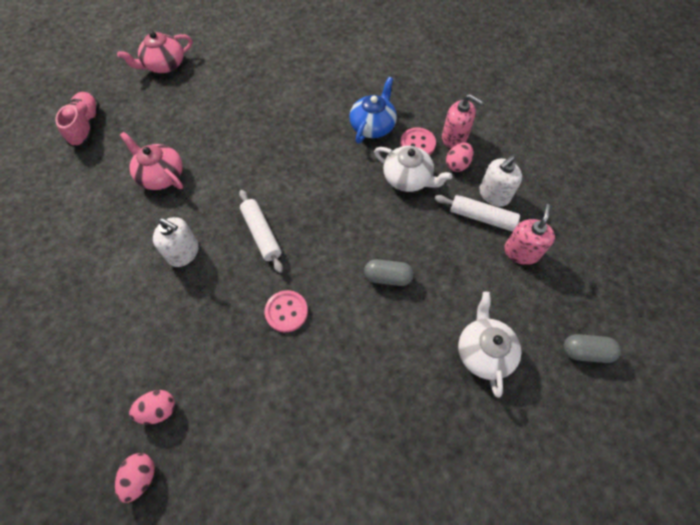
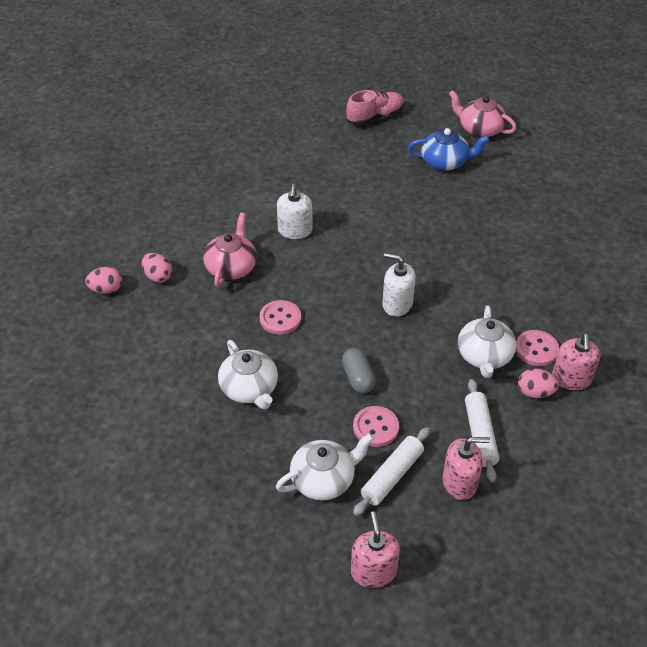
camera: 65 degrees right, 15 degrees down
(161, 175) = (359, 183): pink teapot -> pink teapot (231, 267)
(261, 234) = (345, 272): white rolling pin -> white rolling pin (392, 476)
(357, 374) = (249, 388): none -> white teapot
(373, 126) = (531, 304): blue teapot -> blue teapot (445, 162)
(445, 287) = (375, 427): none -> pink button
(494, 194) = (518, 437): white soap dispenser -> white soap dispenser (397, 304)
(585, 352) = (373, 571): grey capsule -> pink soap dispenser

